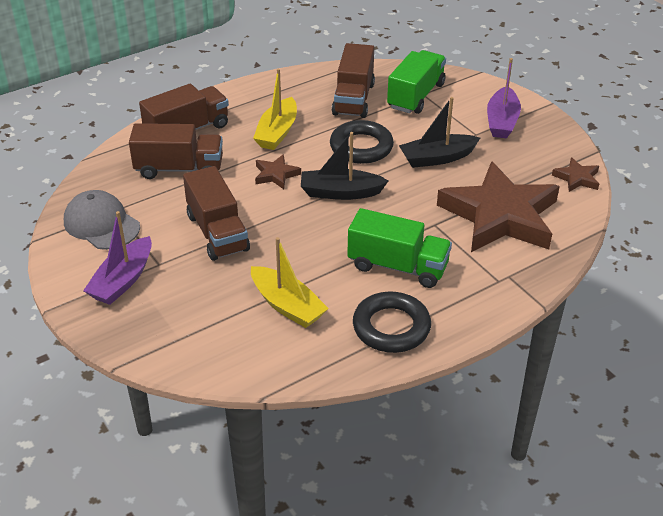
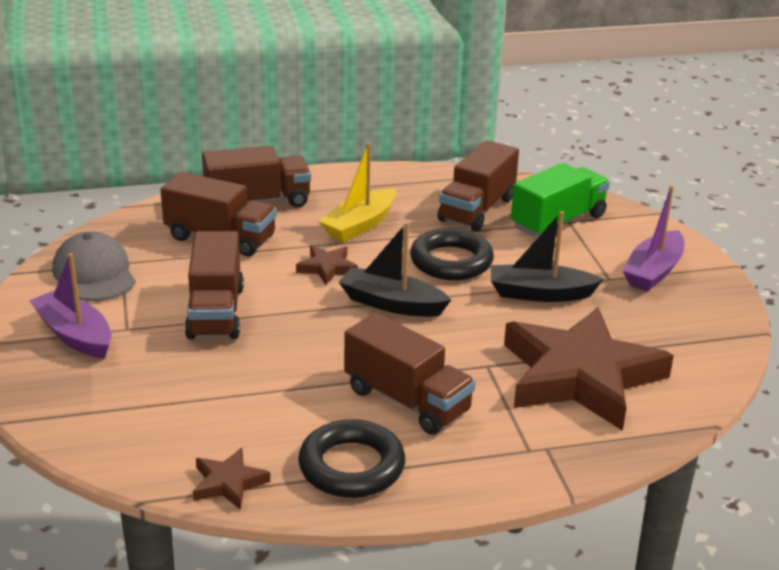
camera: 20 degrees right, 10 degrees down
(123, 280) = (75, 335): purple boat -> purple boat turned 90 degrees clockwise
(287, 305) = (241, 409): yellow boat -> none
(397, 266) = (407, 400): green truck -> brown truck
(577, 178) = (716, 357): brown star -> brown star (228, 483)

